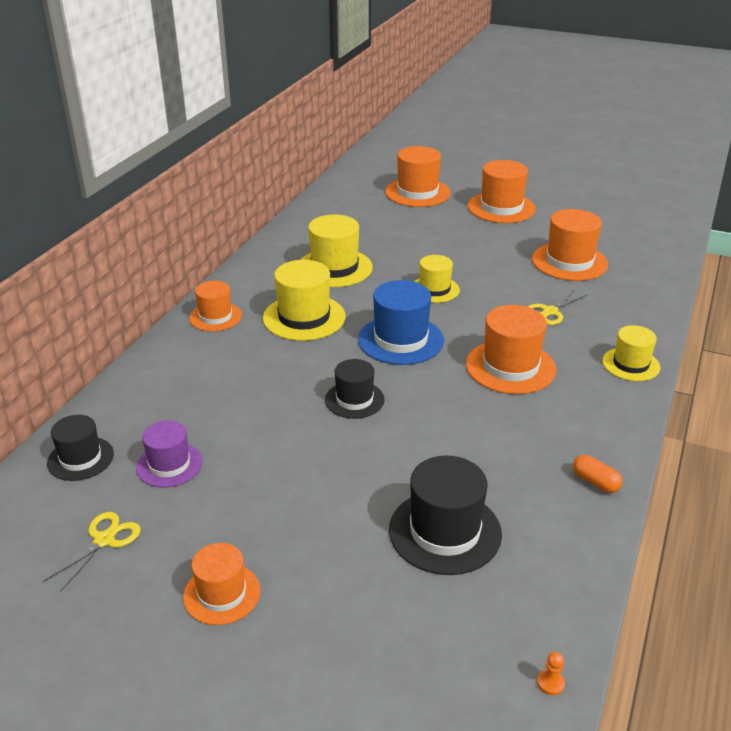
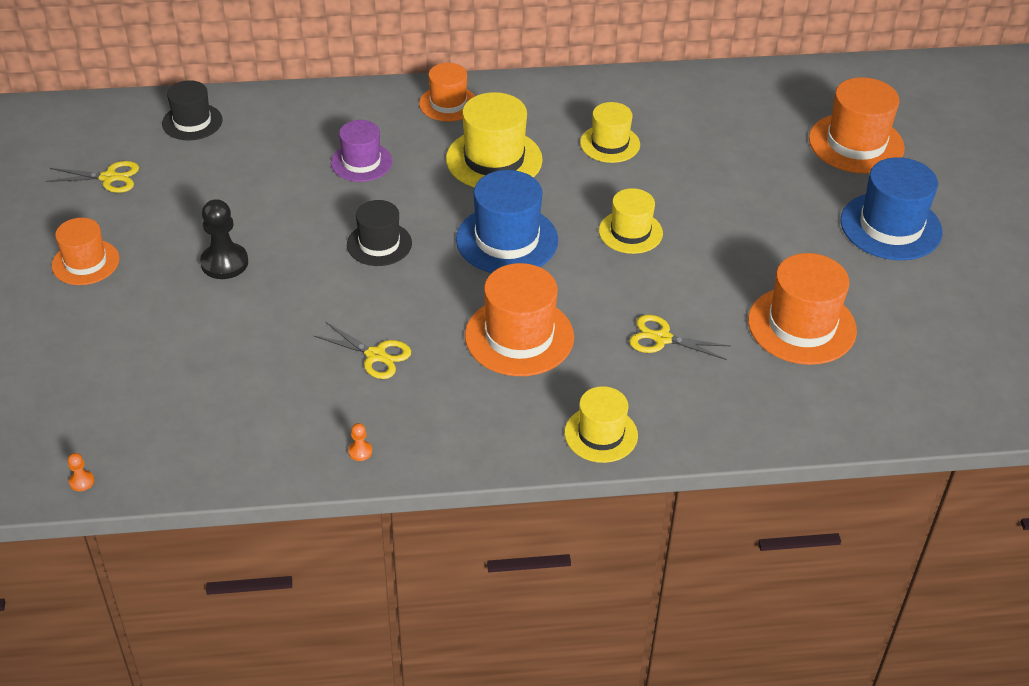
camera: 60 degrees right, 10 degrees up
(169, 465) = (214, 171): purple hat -> purple hat (361, 162)
(305, 494) = (224, 263): none -> black pawn
(334, 268) = (610, 144): yellow hat -> yellow hat, size x0.63
(445, 531) = (226, 365): black hat -> none
(487, 441) = (376, 355): none -> yellow scissors
(501, 208) = (890, 226): orange hat -> blue hat
(595, 482) = (360, 451): orange capsule -> orange pawn

